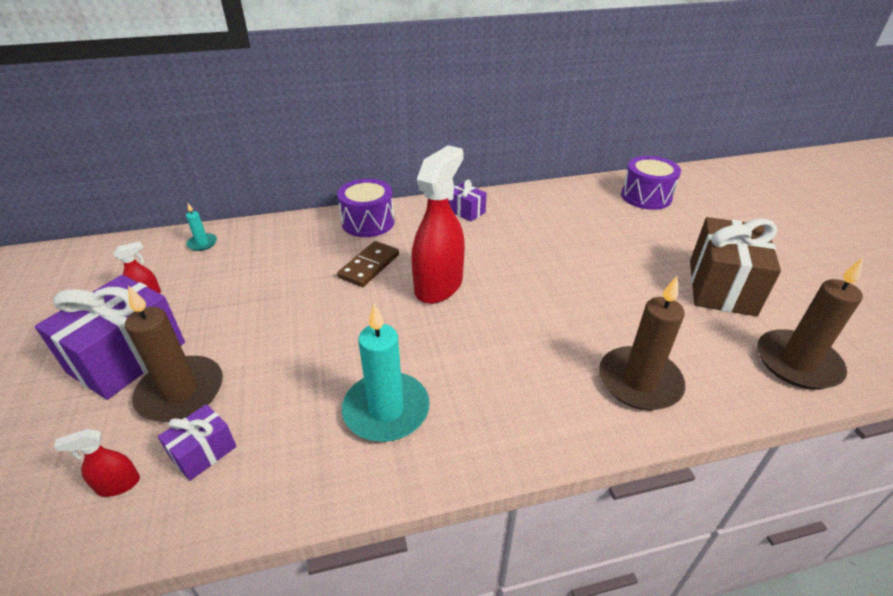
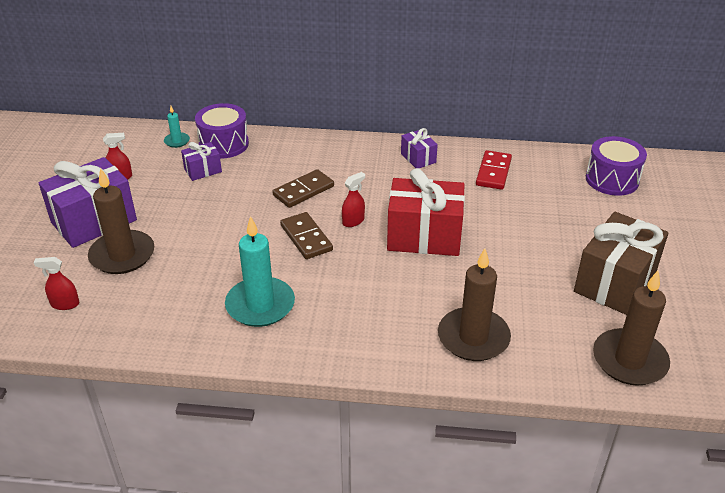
camera: 20 degrees right, 0 degrees up
(204, 452) = (124, 299): purple gift -> purple gift (203, 170)
(368, 222) = (322, 150): purple drum -> purple drum (224, 144)
(398, 315) = (306, 238): none -> brown domino
(439, 286) = (353, 221): red spray bottle -> red spray bottle, size x0.43
(519, 285) = (424, 236): none -> red gift
(542, 210) = (493, 172): none -> red domino

